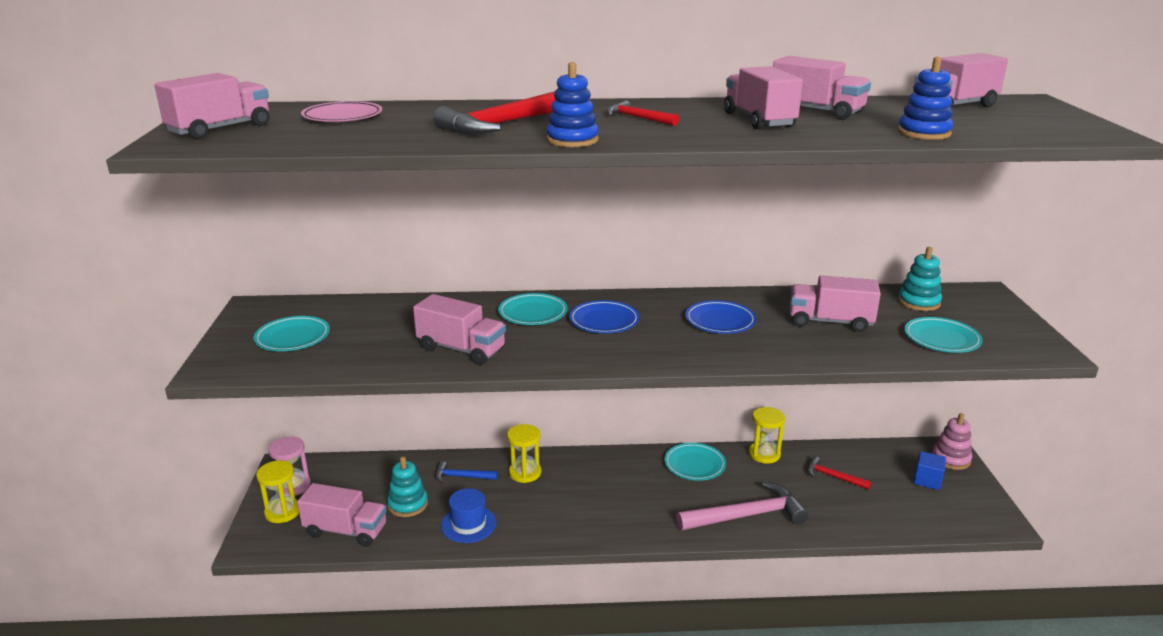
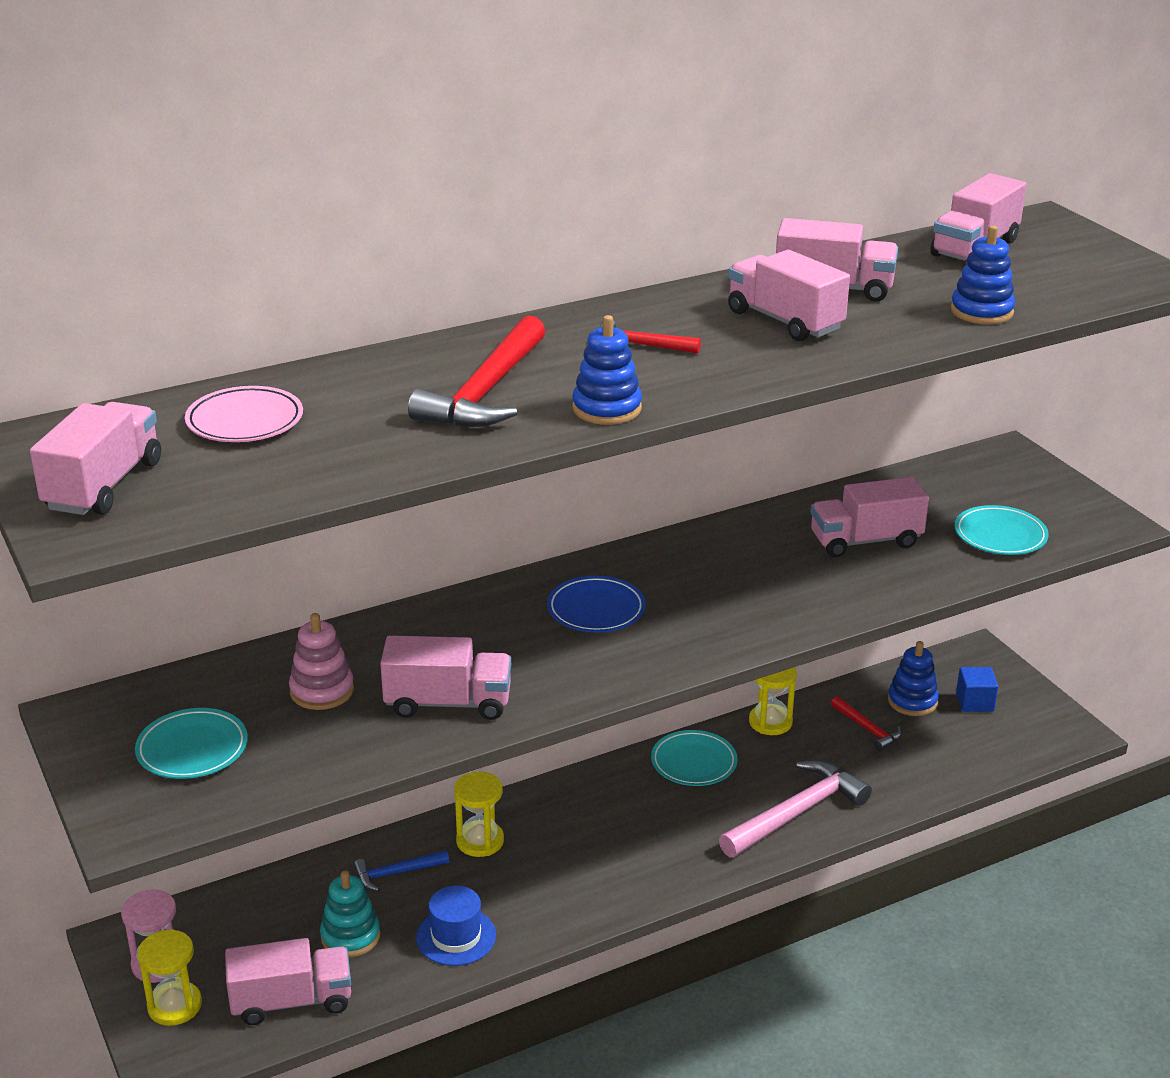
camera: 25 degrees left, 5 degrees up
(533, 313) = (493, 621): turquoise plate -> none
(720, 321) = (738, 573): blue plate -> none
(833, 477) = (868, 729): red hammer -> red hammer turned 135 degrees counterclockwise
(878, 467) = (912, 701): none -> blue stacking toy
(918, 302) = (945, 485): turquoise stacking toy -> none
(951, 459) = (987, 665): pink stacking toy -> pink stacking toy (322, 691)

